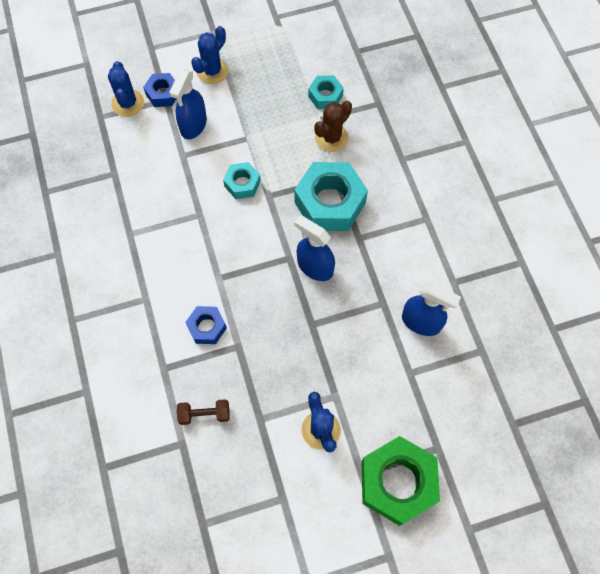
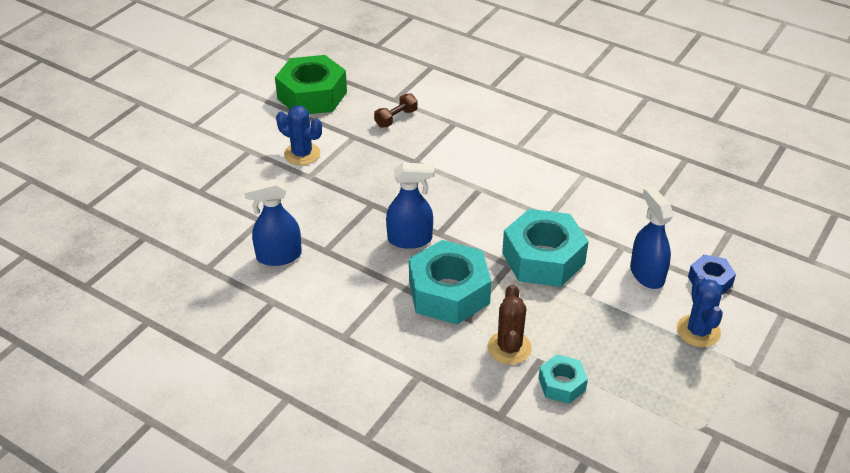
camera: 140 degrees right, 25 degrees down
(128, 103) = (726, 254): blue cactus -> none
(207, 327) = (451, 158): blue nut -> none
(242, 184) = (543, 258): turquoise nut -> turquoise nut, size x1.93
(397, 482) = (217, 159): green nut -> green nut (312, 95)

